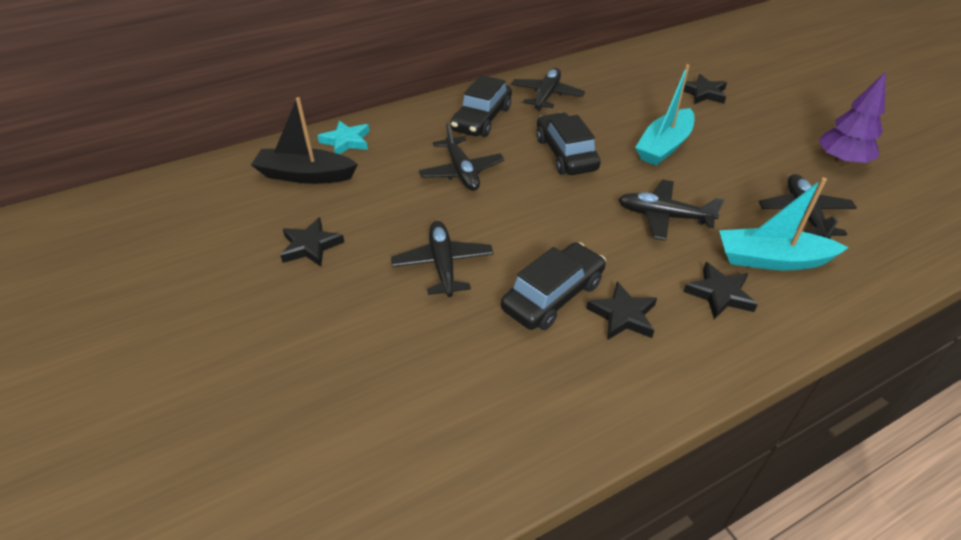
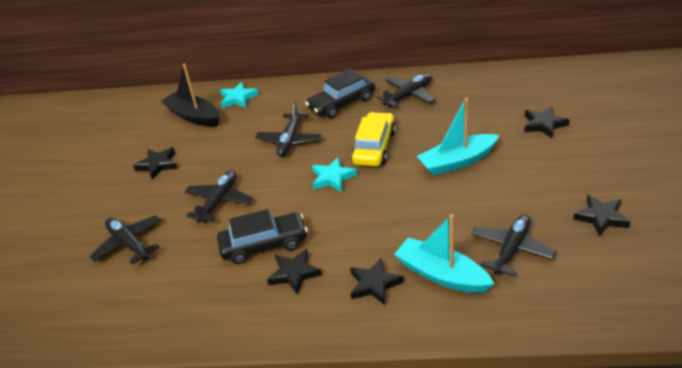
camera: 35 degrees right, 5 degrees down
(554, 197) = (332, 178): none -> turquoise star
(565, 154) = (374, 147): black car -> yellow car
(663, 216) = (396, 216): black plane -> black plane (129, 244)
(841, 161) = (601, 217): purple tree -> black star

